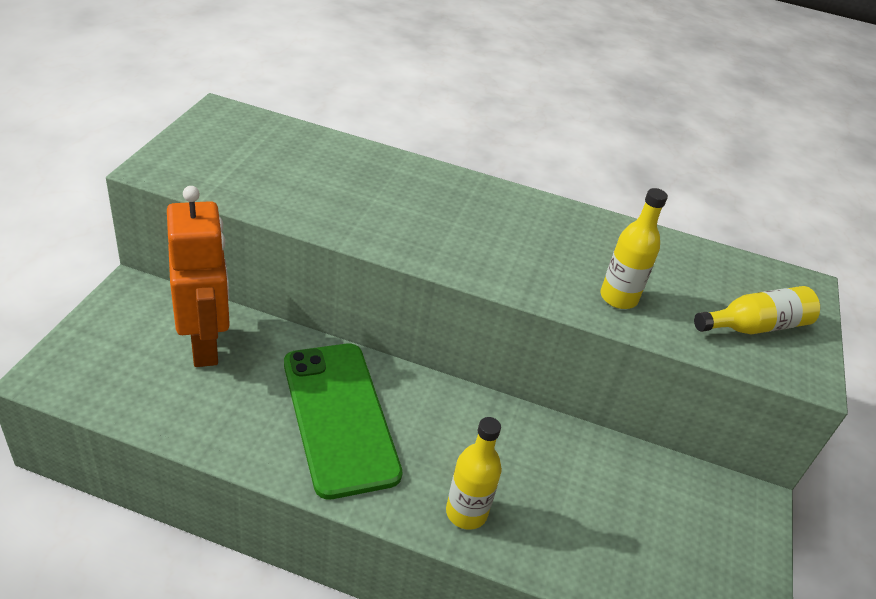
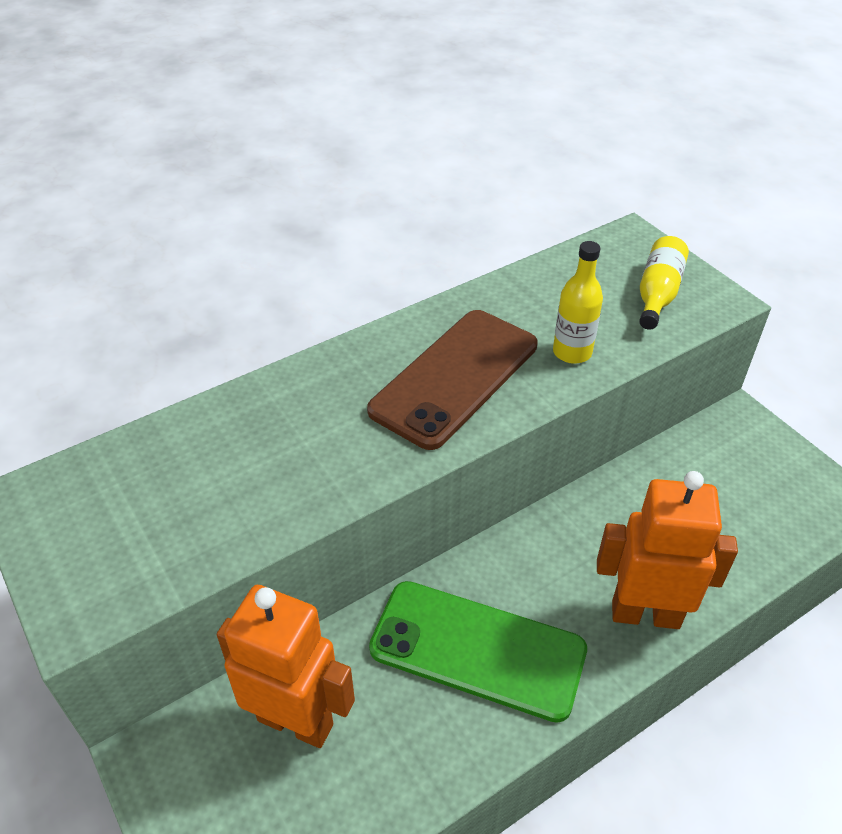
camera: 45 degrees left, 5 degrees up
(466, 512) = (645, 613): yellow bottle -> orange robot
(514, 244) = (455, 377): none -> brown phone

